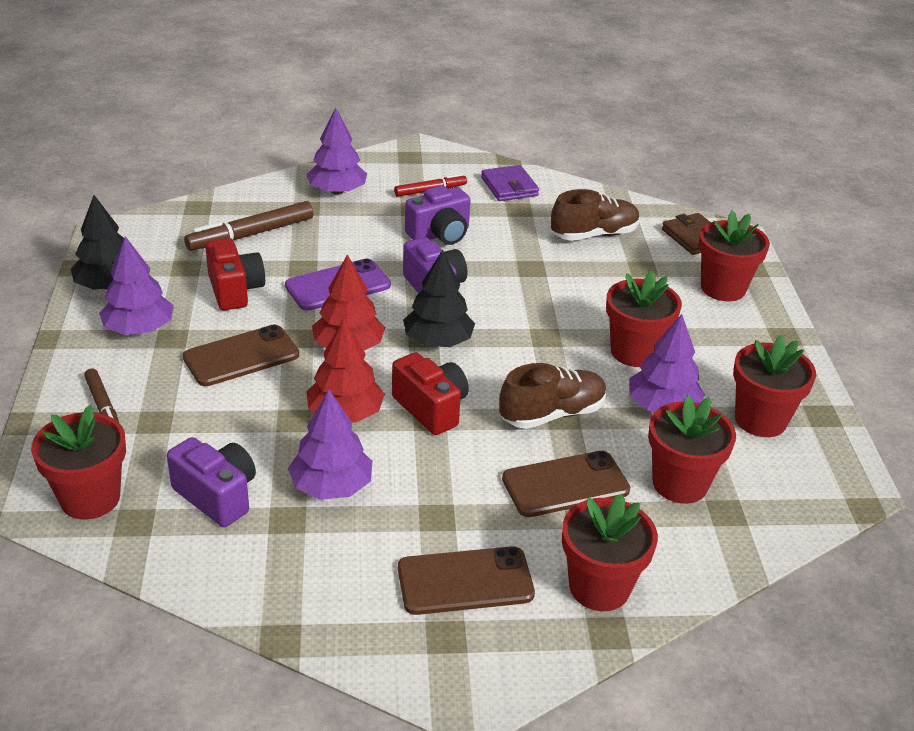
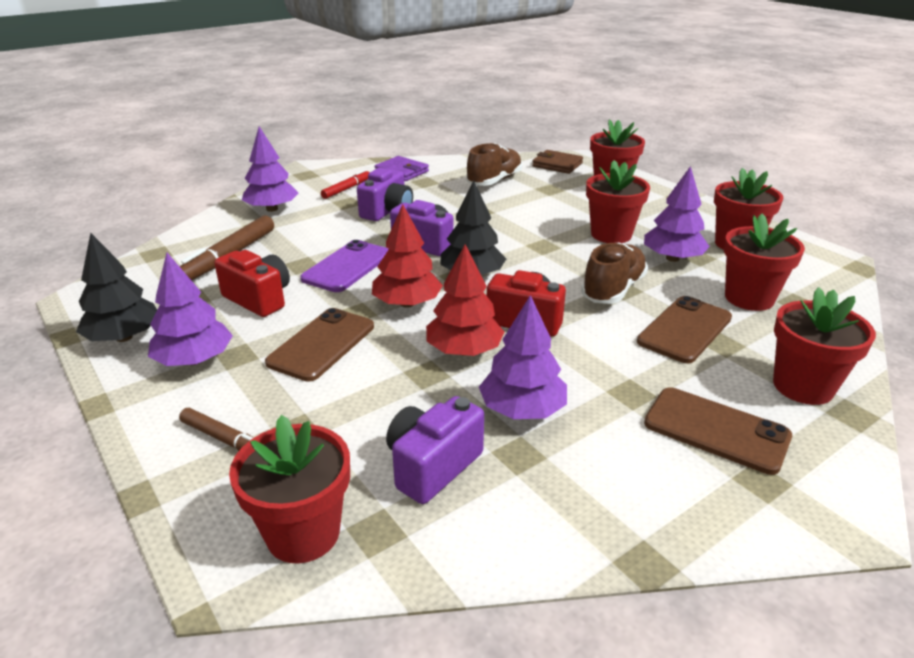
camera: 30 degrees left, 5 degrees down
(217, 496) = (432, 466): purple camera -> purple camera turned 60 degrees counterclockwise
(465, 581) = (716, 430): brown phone -> brown phone turned 75 degrees clockwise

